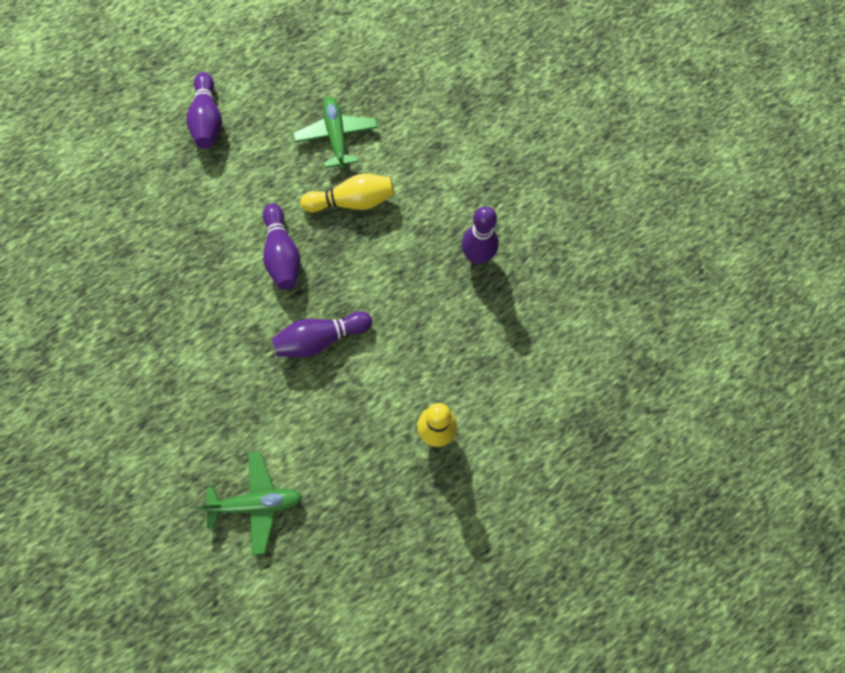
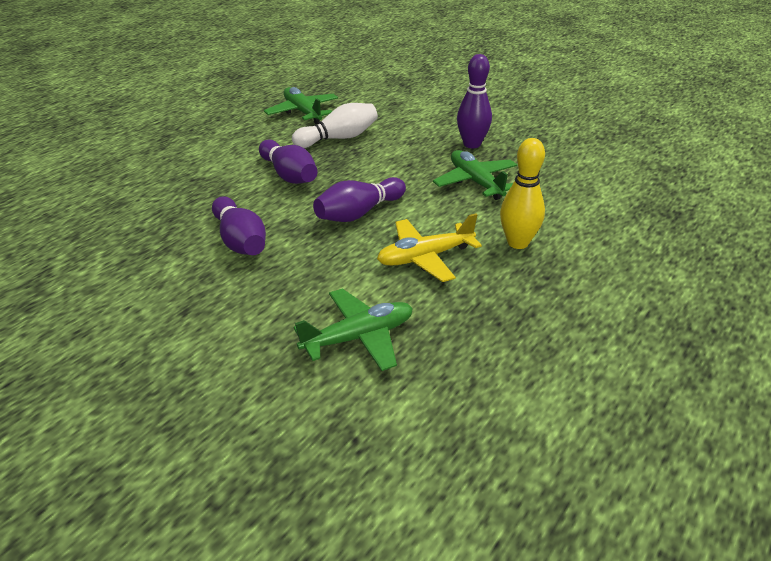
camera: 20 degrees left, 35 degrees down
(208, 120) = (177, 123): purple bowling pin -> purple bowling pin (240, 241)
(349, 423) = (425, 257): none -> yellow plane
(352, 201) = (338, 138): yellow bowling pin -> white bowling pin
(447, 325) = (476, 182): none -> green plane

